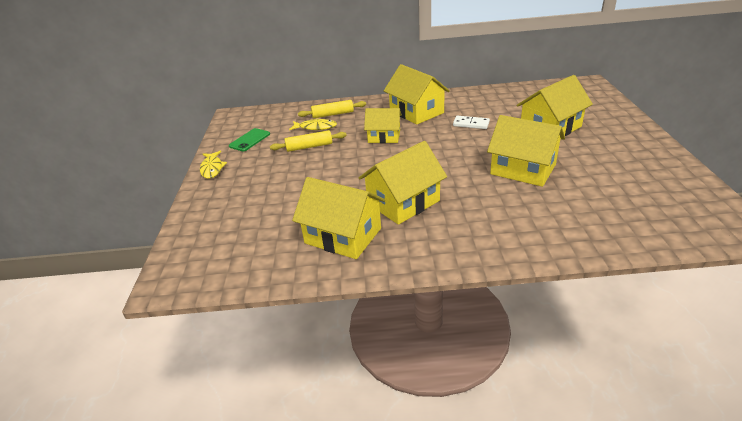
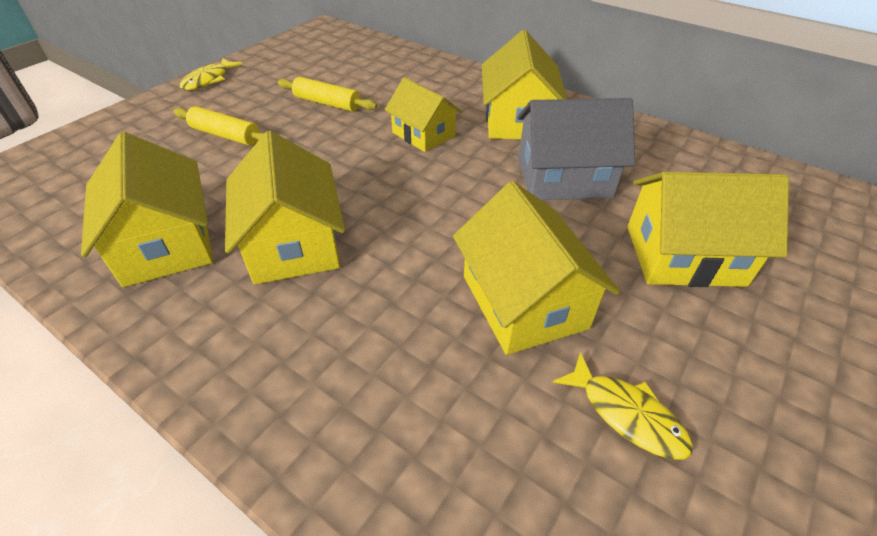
camera: 35 degrees right, 10 degrees up
(249, 140) = (290, 64): green phone -> none
(315, 127) = (372, 82): yellow fish -> yellow fish (626, 414)
(333, 114) = (416, 74): yellow rolling pin -> yellow rolling pin (226, 135)
(403, 202) = (293, 243): yellow house -> yellow house turned 75 degrees clockwise
(471, 124) = (563, 177): white domino -> grey house

